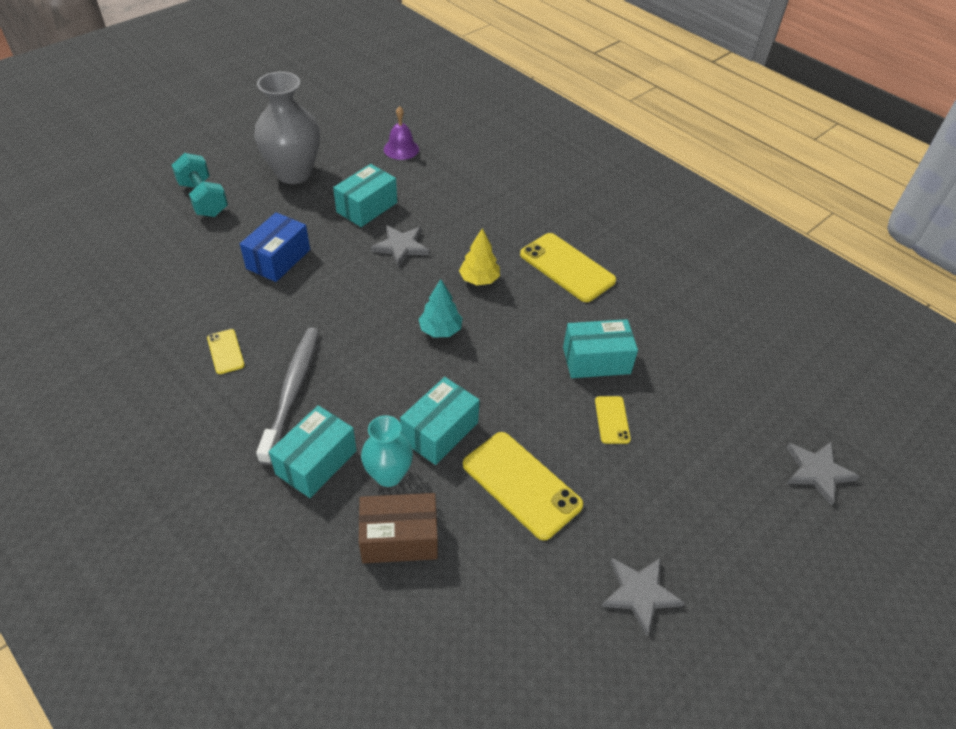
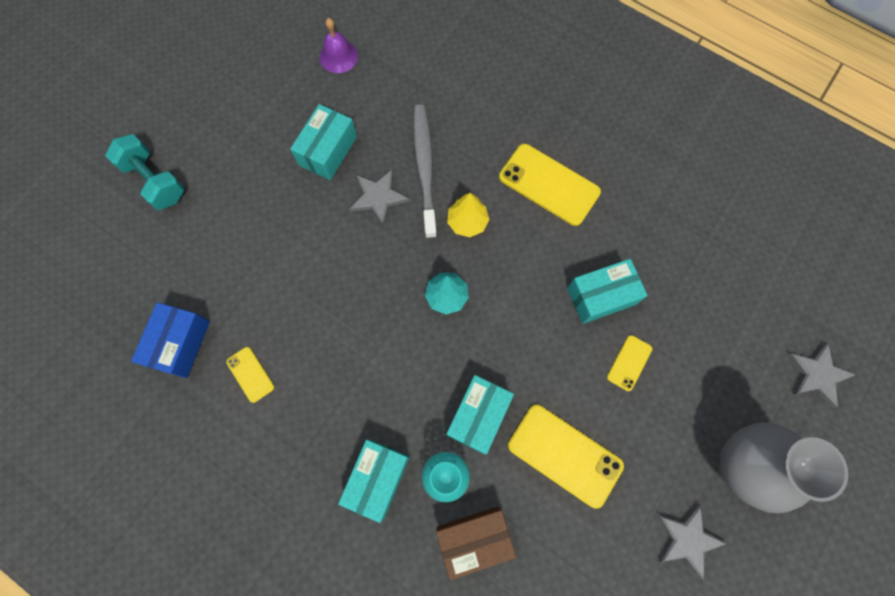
camera: 10 degrees left, 25 degrees up
(278, 259) = (261, 244): blue box -> blue box (180, 344)
(292, 391) = (330, 405): grey toothbrush -> grey toothbrush (425, 168)
(294, 173) = (236, 120): grey vase -> grey vase (738, 465)
(612, 420) = (629, 363): yellow phone -> yellow phone turned 45 degrees clockwise

